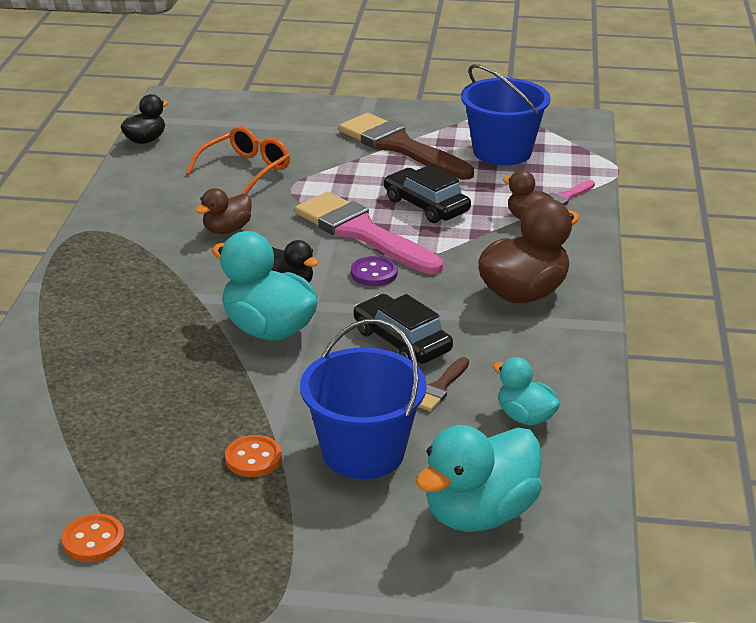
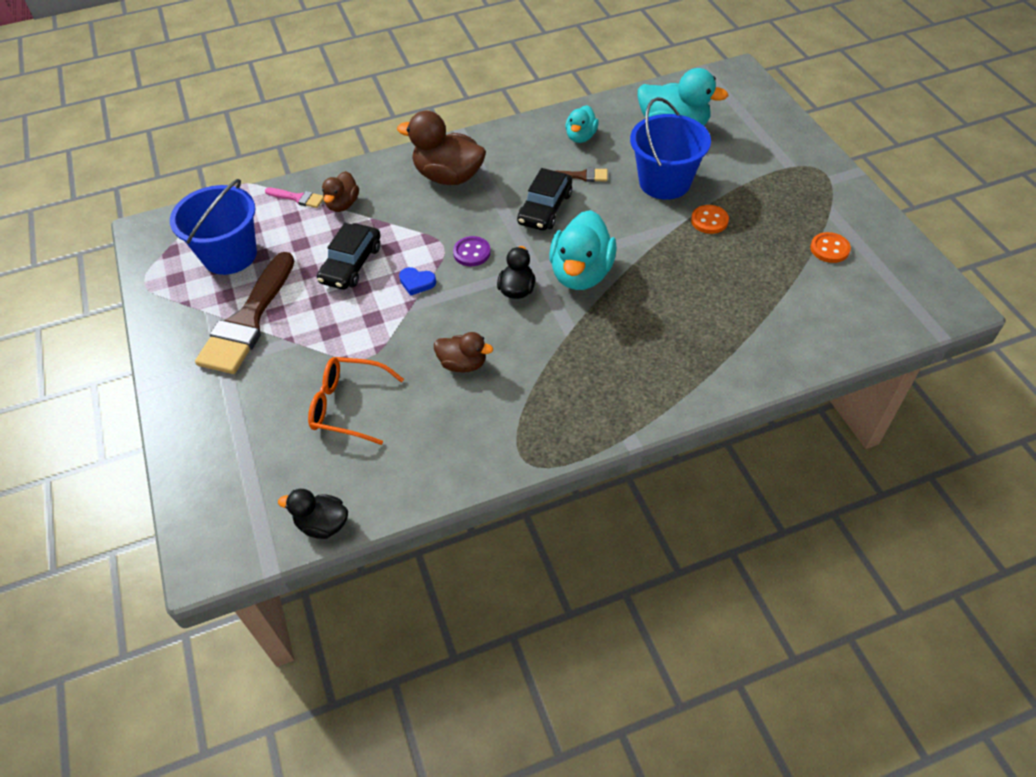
camera: 115 degrees left, 20 degrees up
(361, 233) = (417, 282): pink brush -> blue heart

